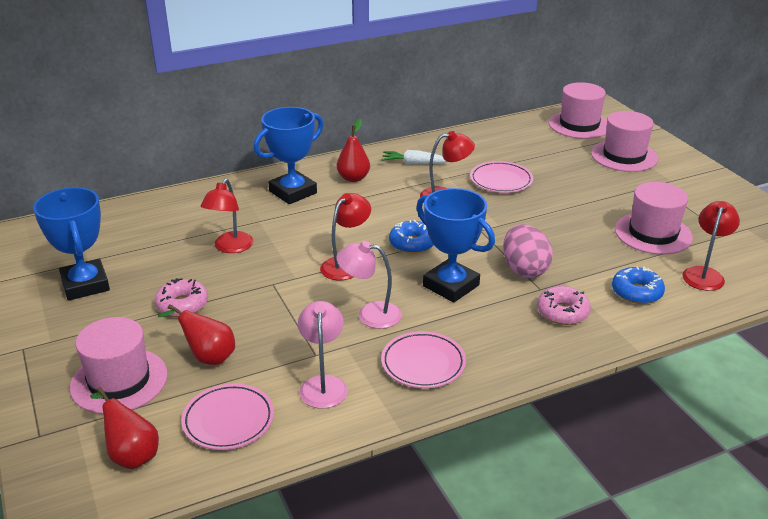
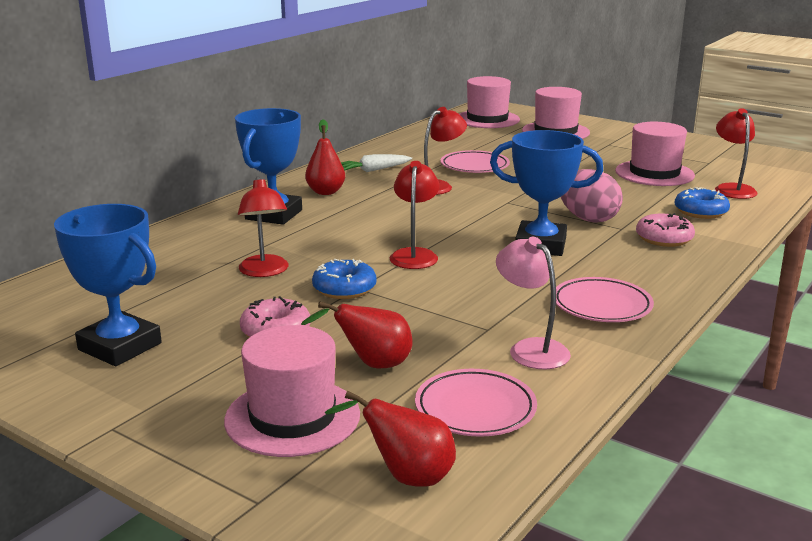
camera: 30 degrees left, 10 degrees down
(370, 314) = (495, 284): pink lamp -> none
(412, 243) = (458, 225): blue donut -> blue donut (344, 288)

